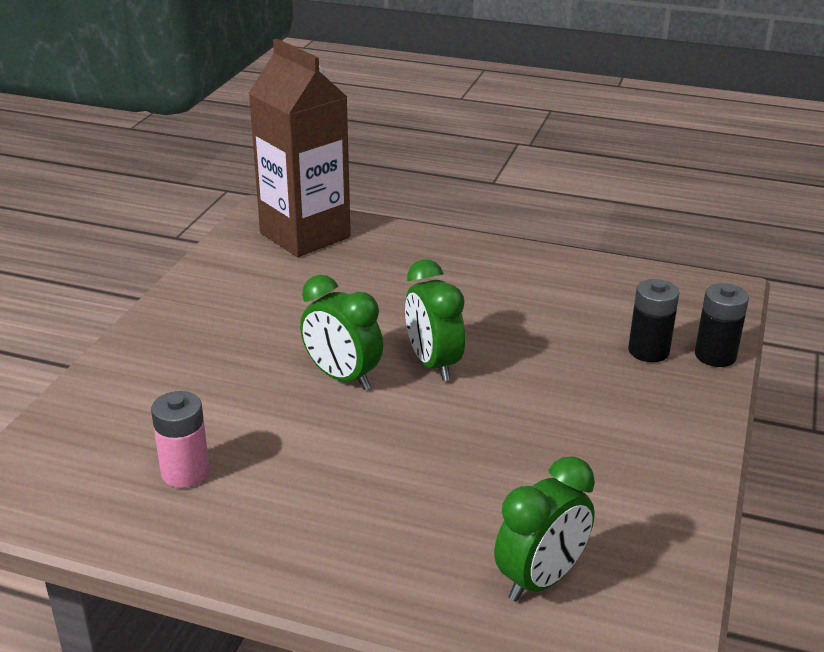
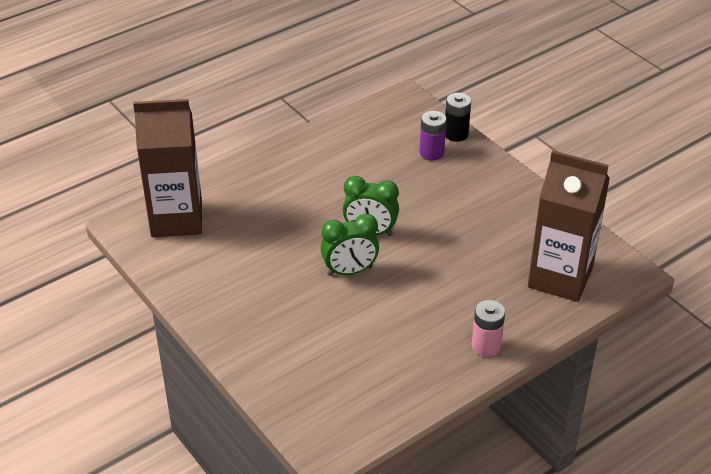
camera: 55 degrees left, 10 degrees up
(185, 472) = (380, 365): pink battery -> pink battery (486, 346)
(541, 580) = (560, 277): green clock -> brown carton
(648, 351) = (431, 153): black battery -> purple battery

